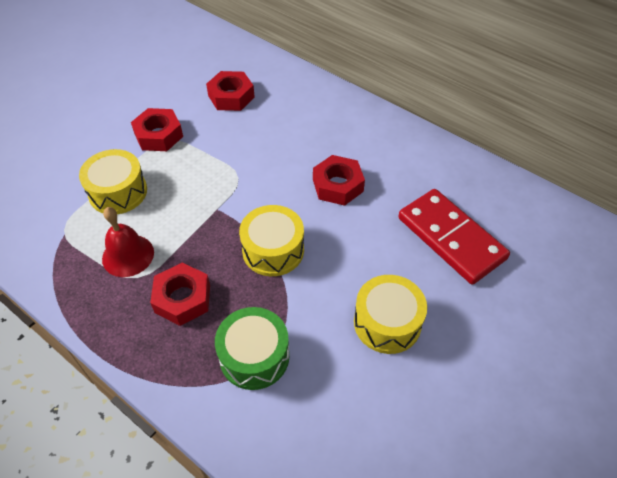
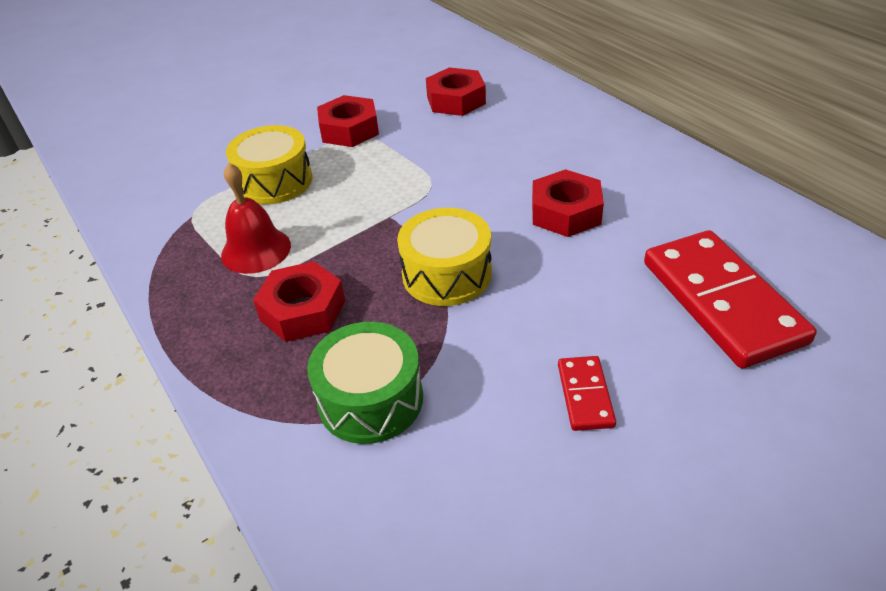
camera: 20 degrees right, 10 degrees down
(387, 323) = (585, 395): yellow drum -> red domino

